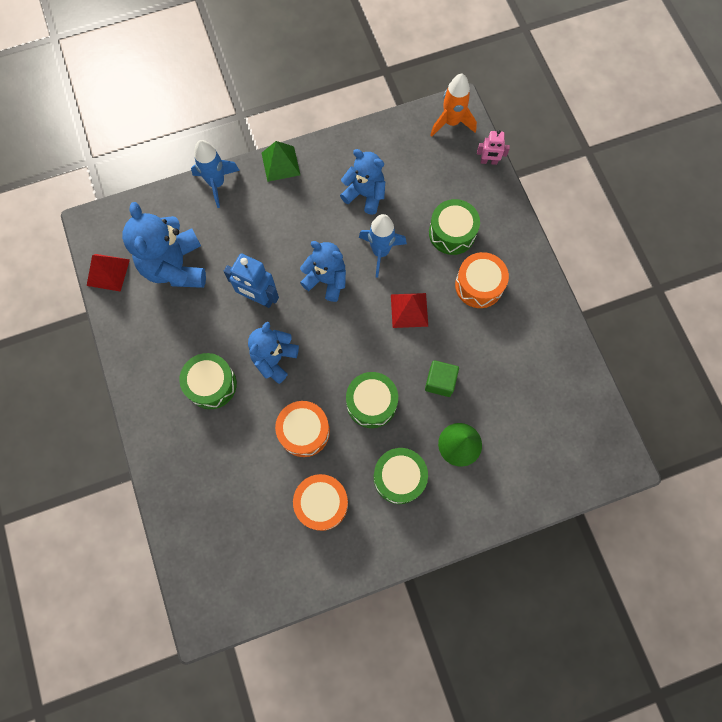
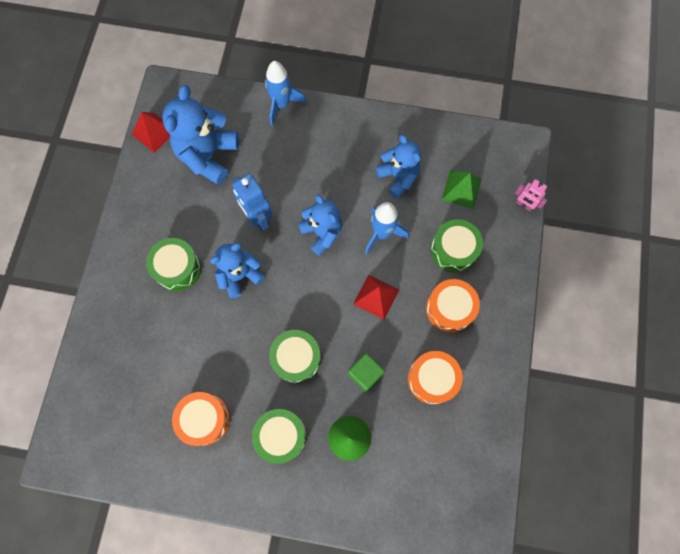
camera: 30 degrees right, 0 degrees up
(280, 164) = (343, 114): green pyramid -> green pyramid (461, 189)
(304, 431) = (227, 350): orange drum -> orange drum (432, 379)
(451, 122) = (511, 153): orange rocket -> none

